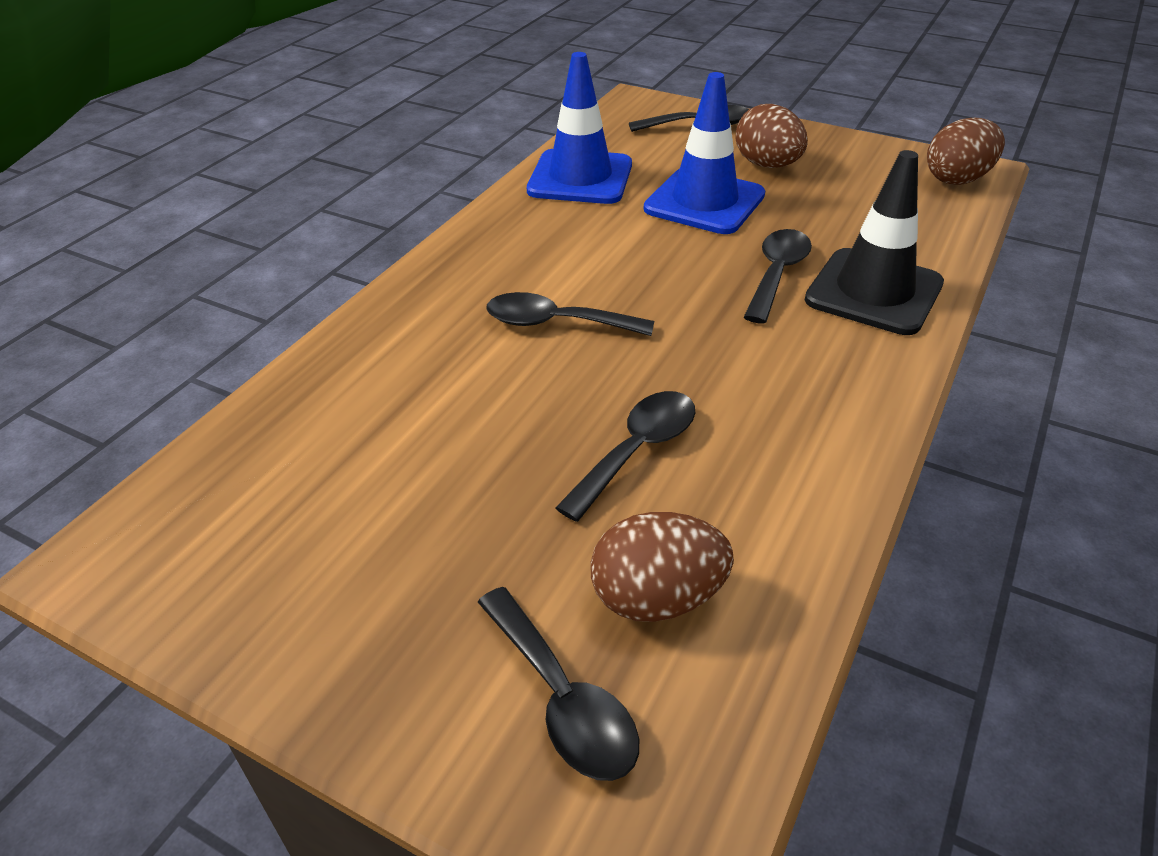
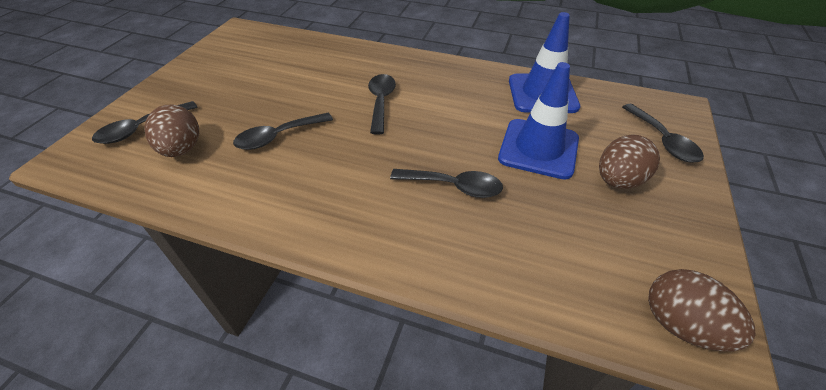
camera: 80 degrees right, 5 degrees up
(637, 450) = (278, 137): black spoon -> black spoon turned 120 degrees clockwise
(874, 292) = (444, 240): black traffic cone -> none

